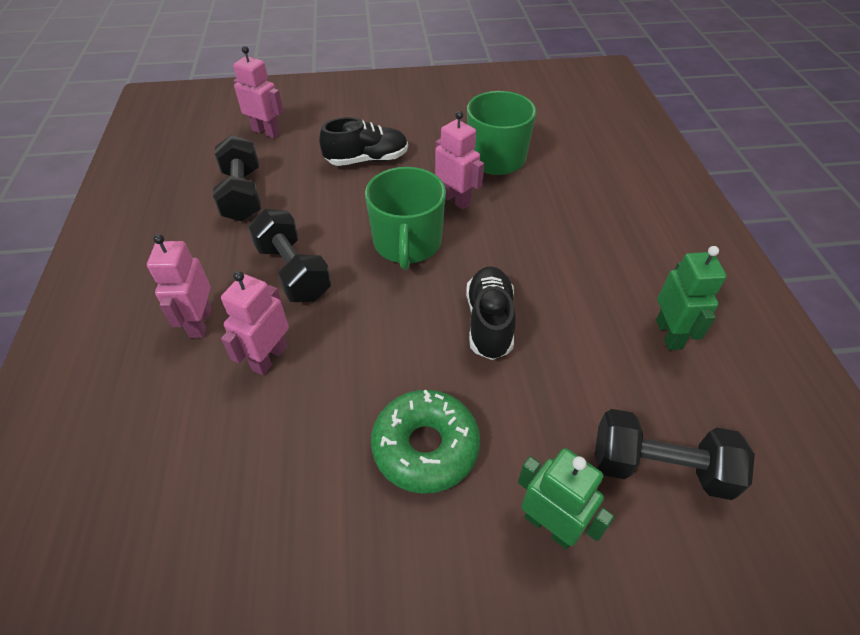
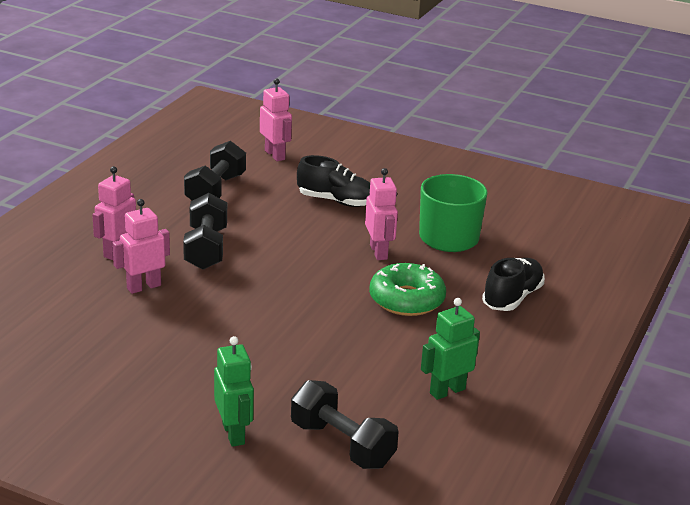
camera: 30 degrees right, 20 degrees down
(407, 243) = (307, 264): green mug -> none
(425, 447) = (197, 368): green donut -> green donut (406, 299)
(489, 322) = (315, 329): black shoe -> black shoe (512, 298)
(669, 334) = (447, 391): green robot -> green robot turned 150 degrees counterclockwise

